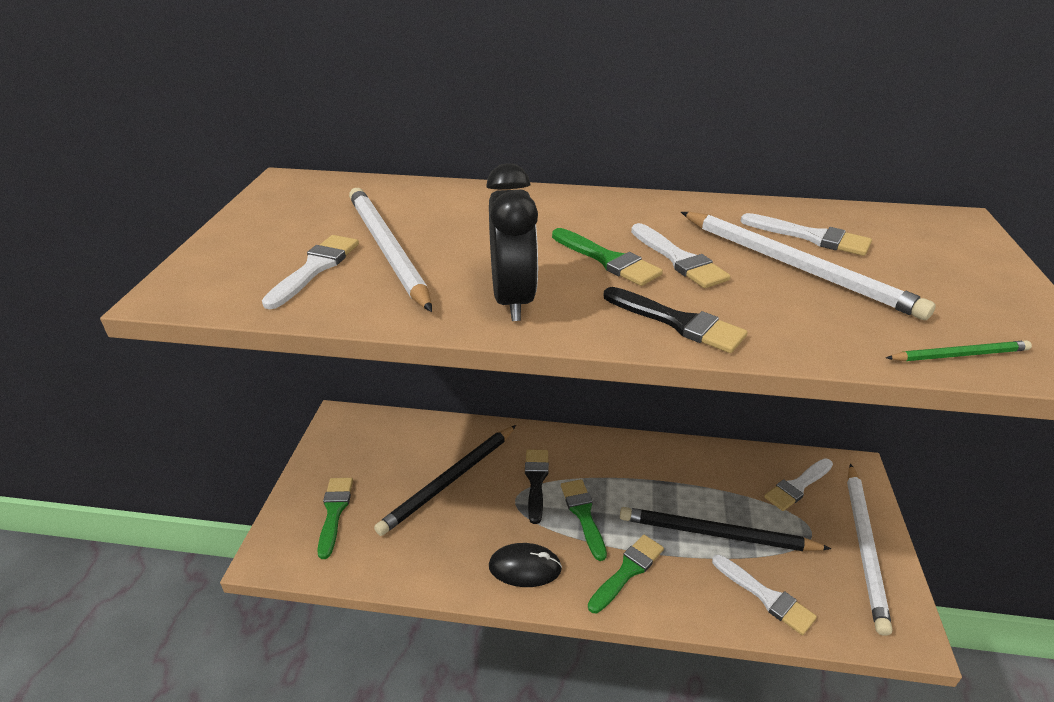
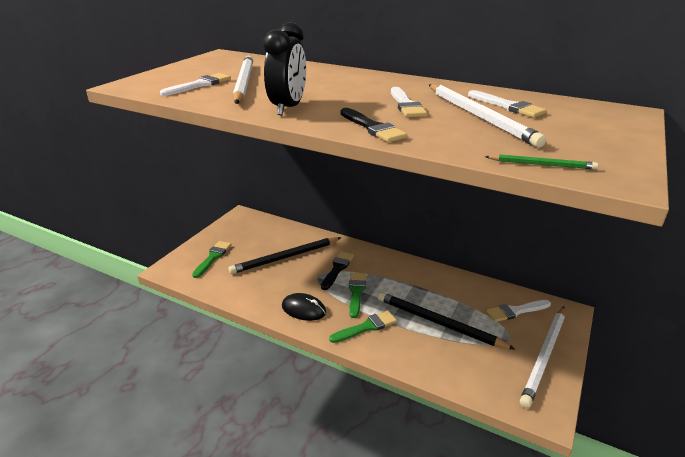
camera: 20 degrees right, 5 degrees down
(608, 260) = (362, 100): green brush -> none
(766, 596) = (452, 364): white brush -> none

